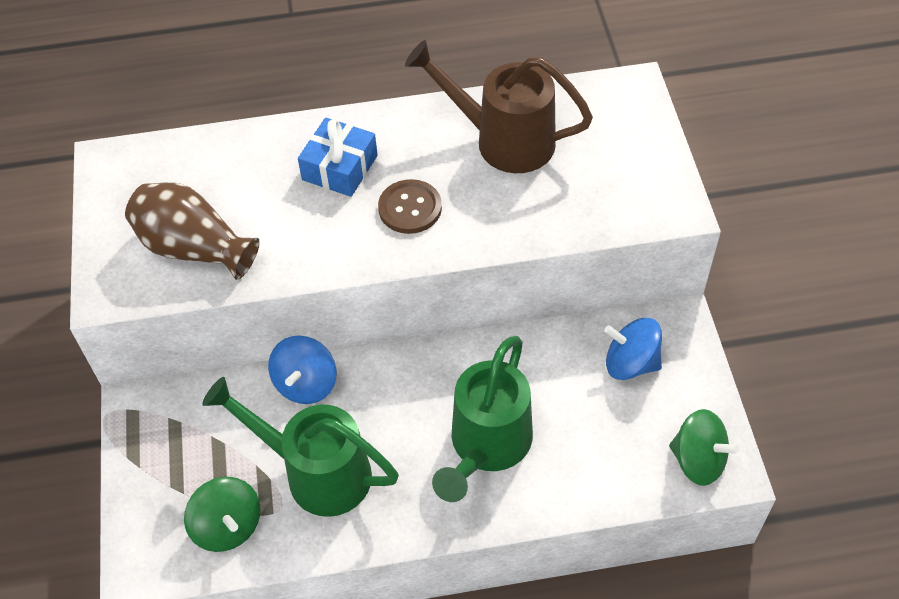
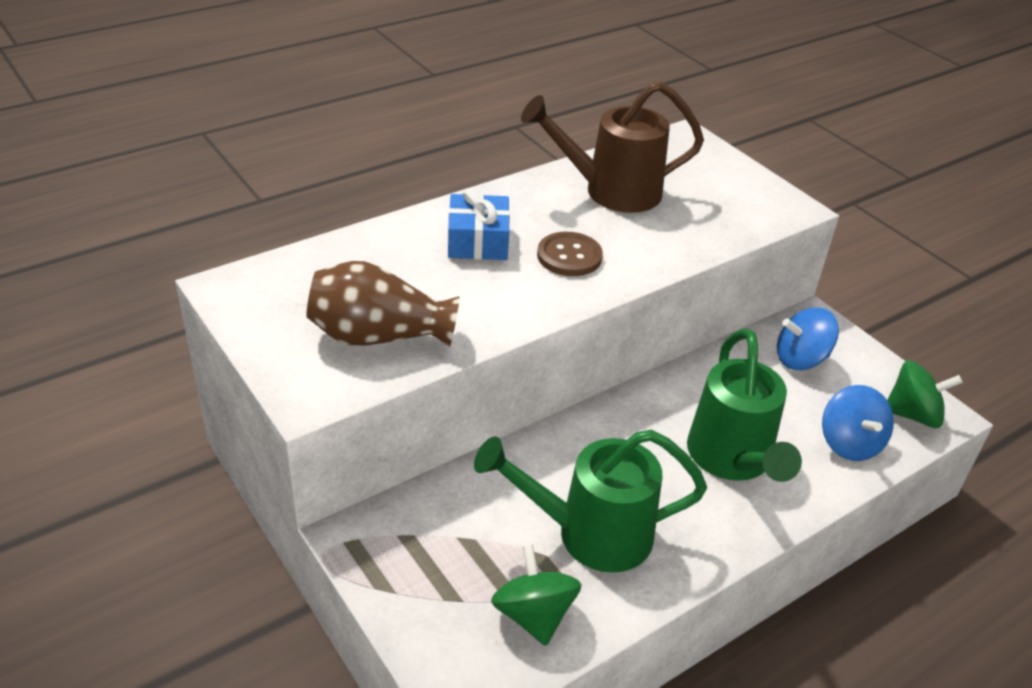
camera: 30 degrees left, 15 degrees down
(228, 526) = (534, 615): green spinning top -> green spinning top turned 135 degrees counterclockwise
(306, 384) = (523, 460): blue spinning top -> blue spinning top (849, 443)

